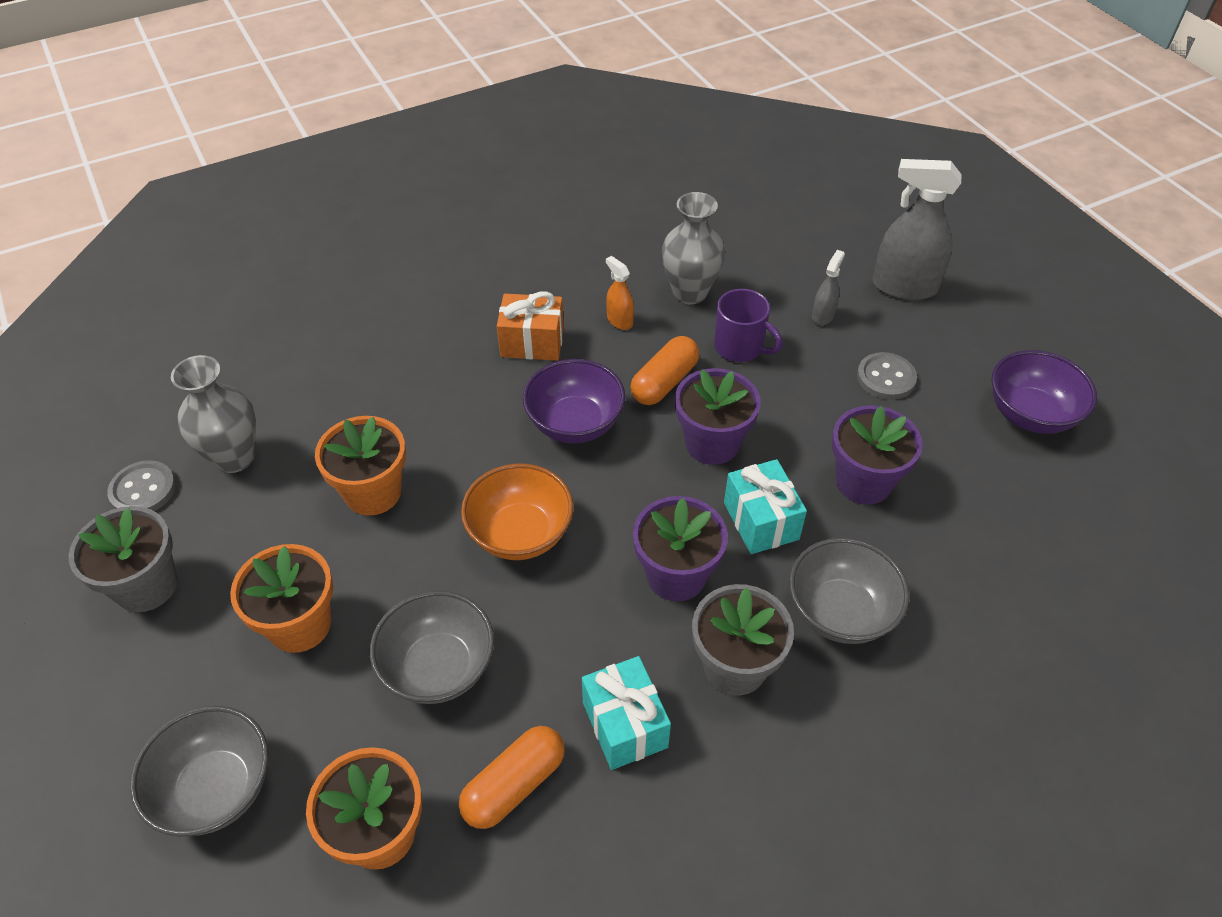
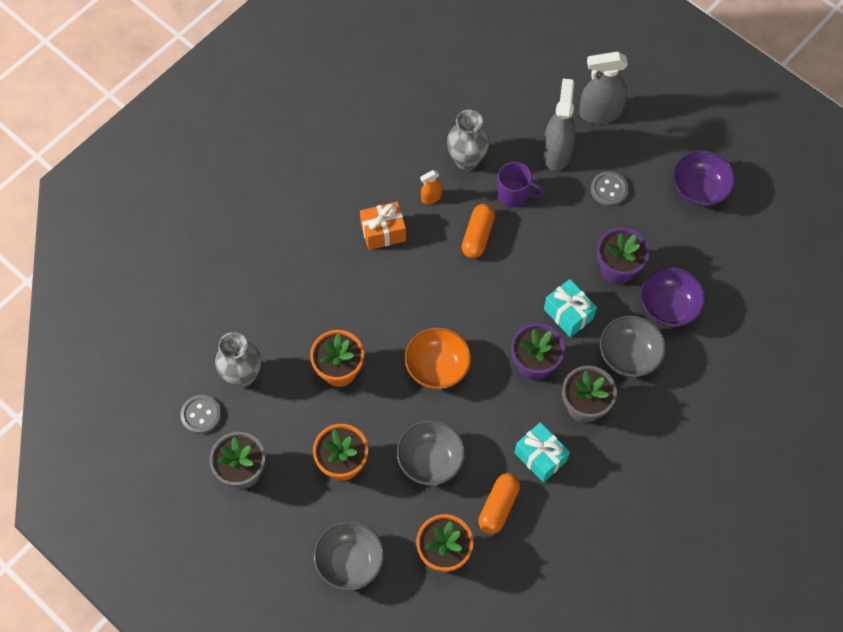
camera: 20 degrees left, 15 degrees up
(575, 423) = (436, 284): purple bowl -> purple bowl (668, 307)
(619, 321) = (431, 197): orange spray bottle -> orange spray bottle turned 60 degrees counterclockwise
(712, 443) = (522, 271): purple flower pot -> none
(823, 316) = (556, 153): grey spray bottle -> grey spray bottle, size x2.05

